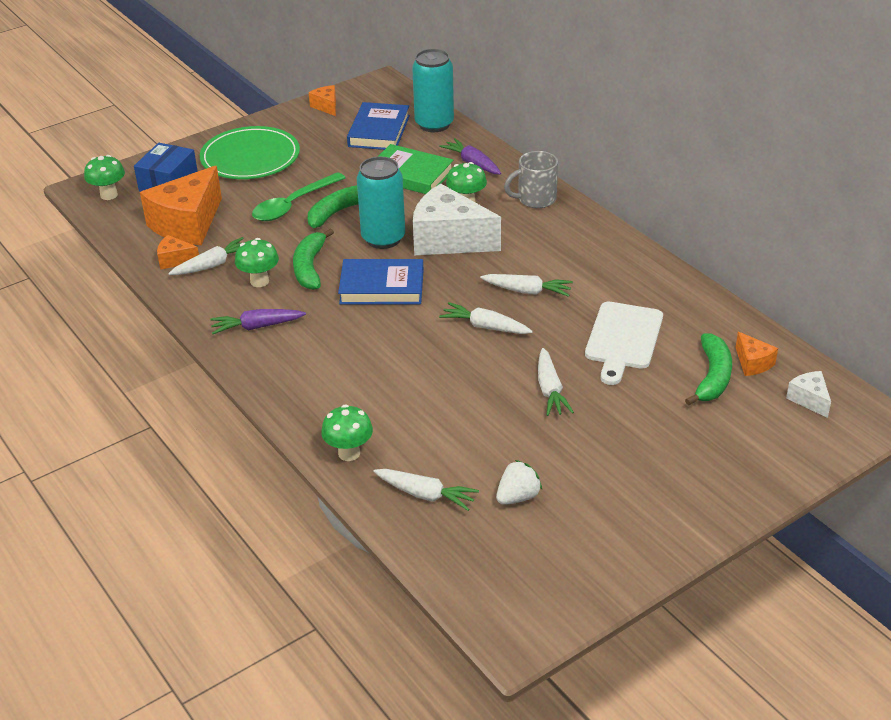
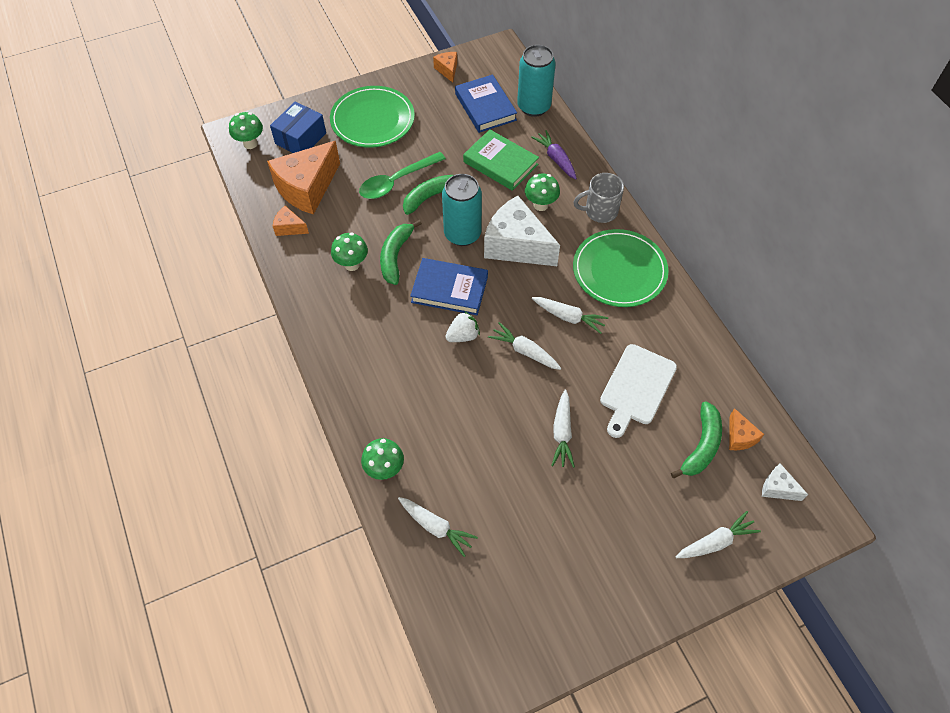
camera: 10 degrees right, 20 degrees up
(213, 265) = (318, 239): white carrot -> white carrot (715, 542)
(257, 327) = (340, 315): purple carrot -> none
(379, 131) = (485, 107): blue book -> blue book turned 45 degrees counterclockwise
(518, 497) = (509, 545): white strawberry -> white strawberry (463, 336)
(573, 245) = (619, 270): none -> green plate
(809, 400) = (777, 488): white cheese -> white cheese turned 45 degrees counterclockwise

